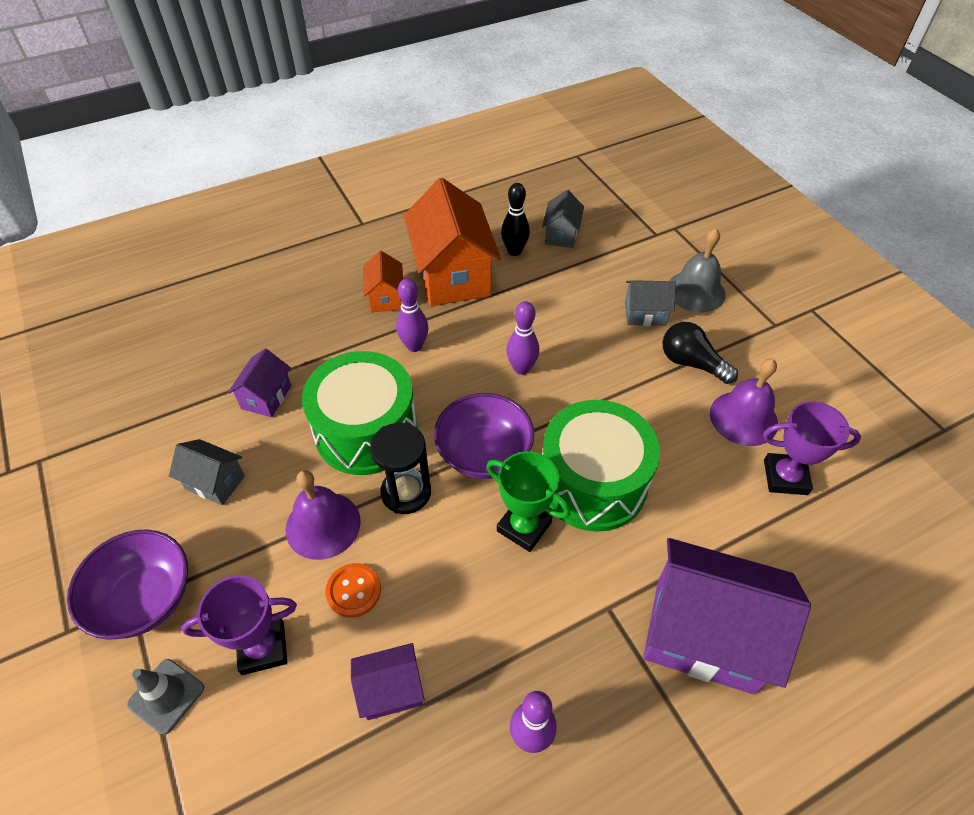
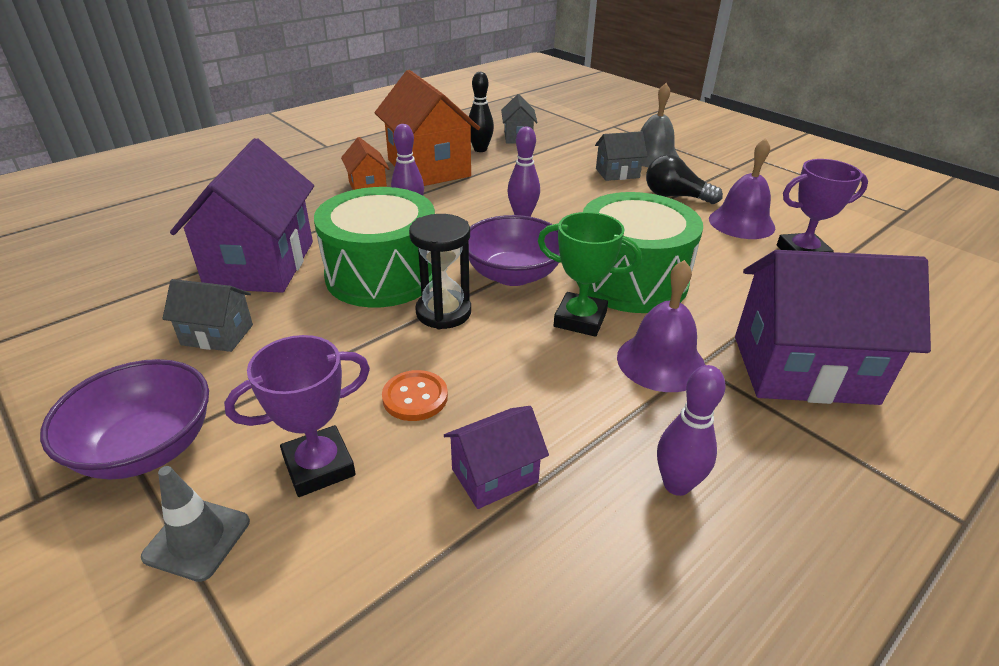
camera: 15 degrees left, 15 degrees down
(266, 397) = (261, 264): purple house -> purple house, size x2.04
(323, 525) = (359, 350): purple bell -> purple bell (661, 362)

